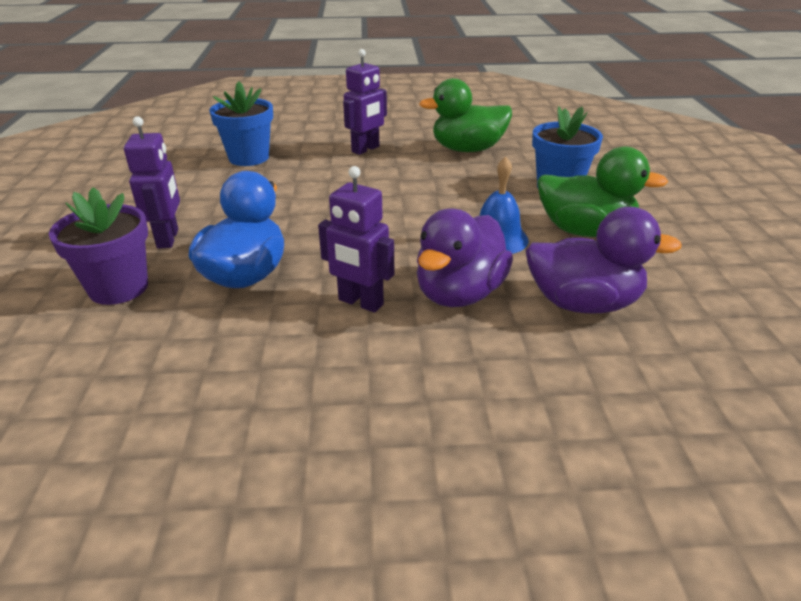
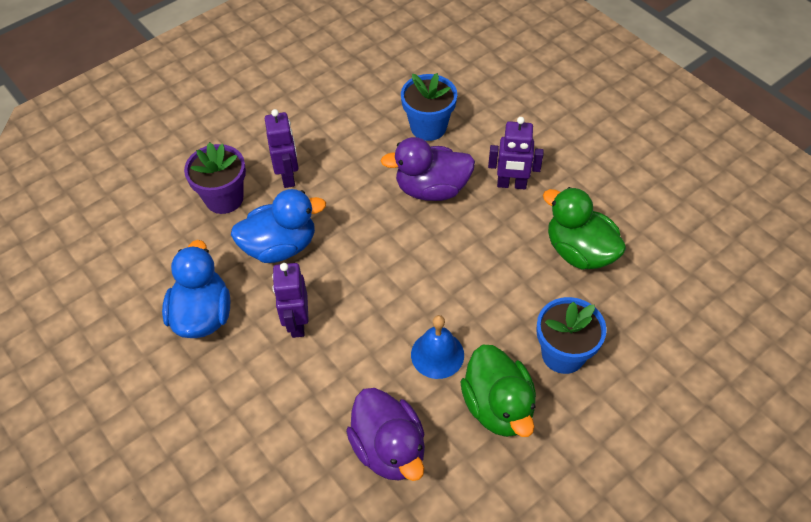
camera: 55 degrees right, 20 degrees up
(168, 239) = (288, 176): purple robot -> purple robot turned 60 degrees counterclockwise
(252, 369) = (203, 315): none -> blue duck
(459, 294) = (346, 370): purple duck -> purple duck (431, 189)

